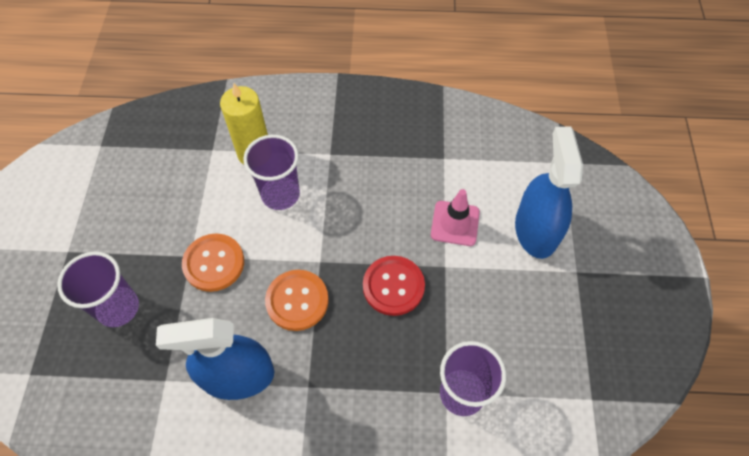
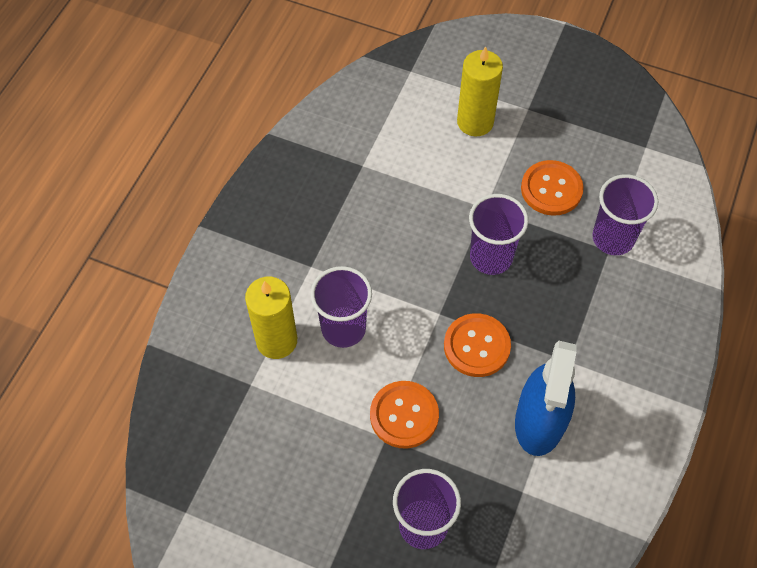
camera: 70 degrees left, 0 degrees up
(393, 286) = (491, 257): red button -> purple cup
(455, 223) = (442, 183): pink traffic cone -> none
(492, 319) = (551, 189): none -> orange button
(535, 230) = (475, 122): blue spray bottle -> yellow candle

